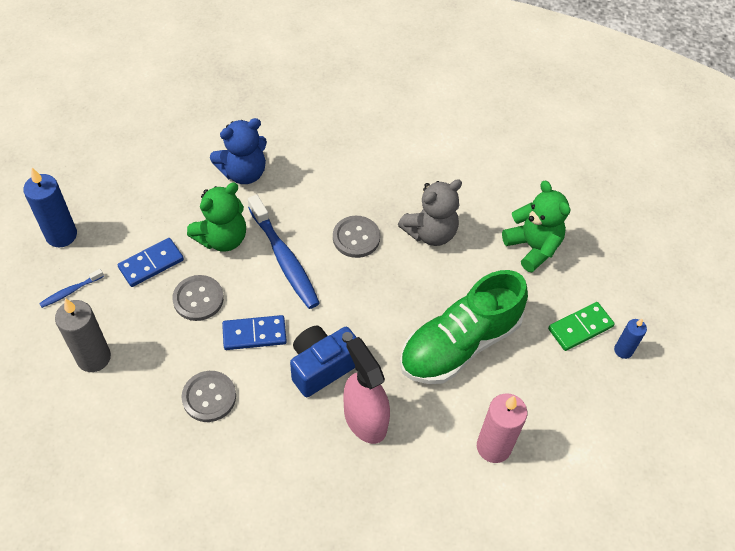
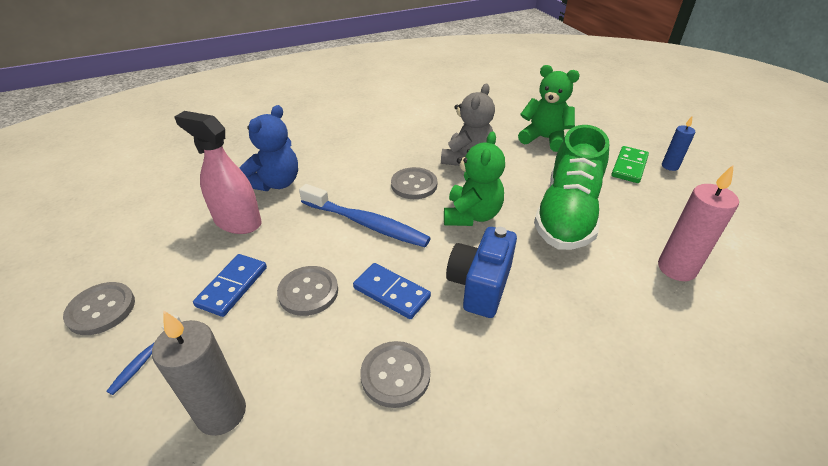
camera: 30 degrees left, 15 degrees down
(61, 235) = (101, 309): blue candle -> grey button
(222, 238) = (294, 234): green teddy bear -> green teddy bear (471, 215)
(254, 334) = (391, 292): blue domino -> blue domino turned 75 degrees clockwise
(365, 419) = (560, 306): pink spray bottle -> pink spray bottle (237, 222)

